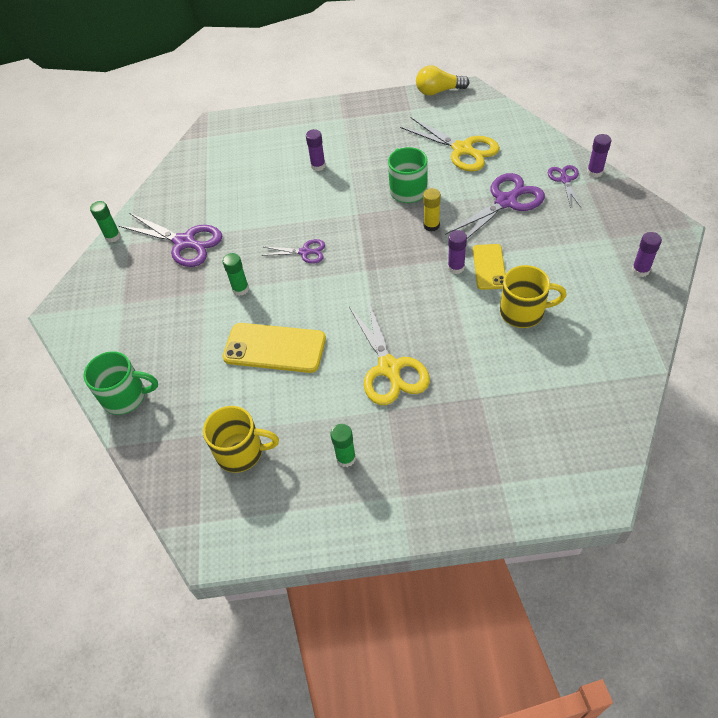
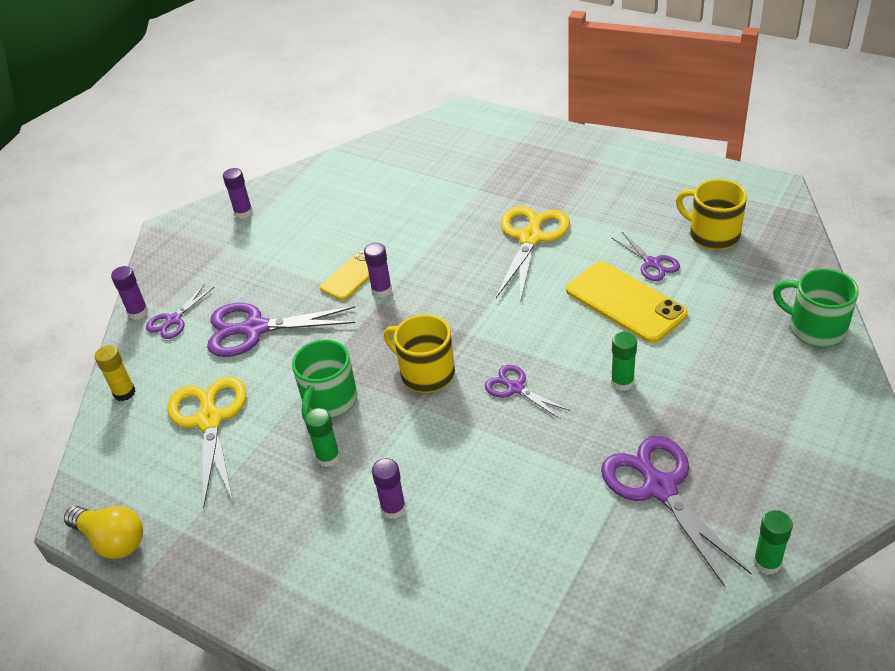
camera: 145 degrees left, 10 degrees down
(275, 394) = (652, 264): none -> purple scissors
(346, 458) = (622, 196): green glue stick -> green glue stick (328, 457)
(431, 225) = (354, 344): yellow glue stick -> yellow glue stick (124, 392)
(523, 312) = (373, 227): yellow mug -> yellow mug (425, 373)

